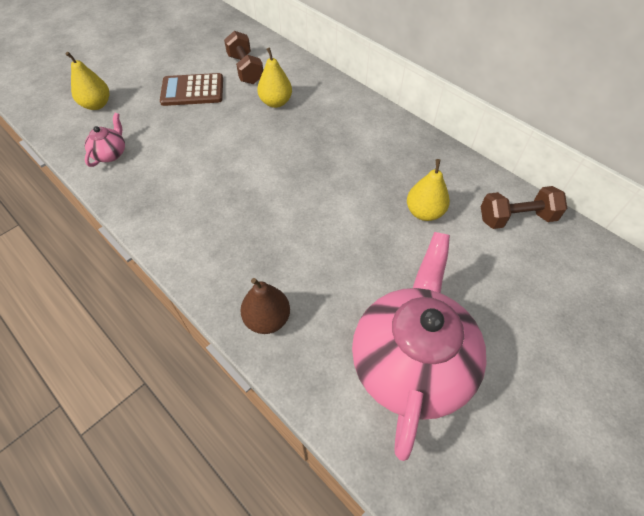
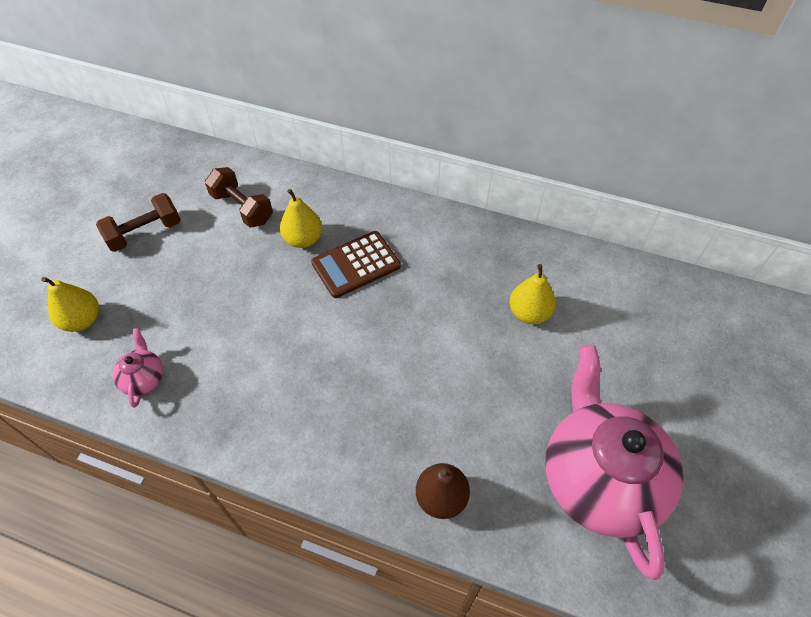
camera: 25 degrees left, 0 degrees up
(192, 90) = (194, 258): brown calculator -> brown calculator (356, 264)
(516, 218) = (615, 285): brown dumbbell -> brown dumbbell (145, 233)

